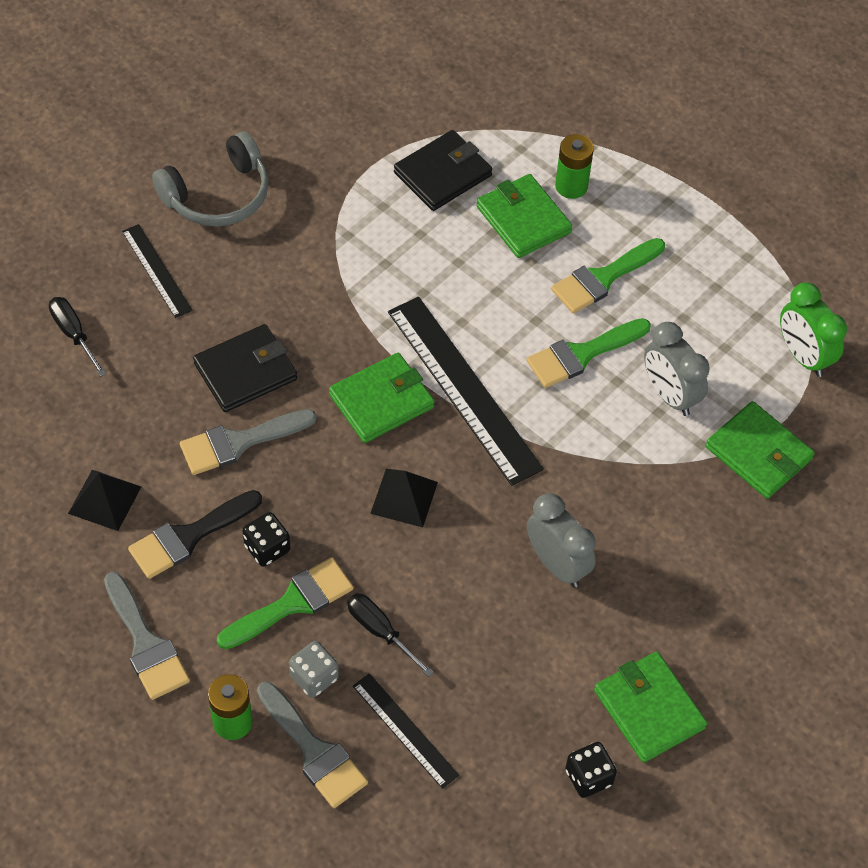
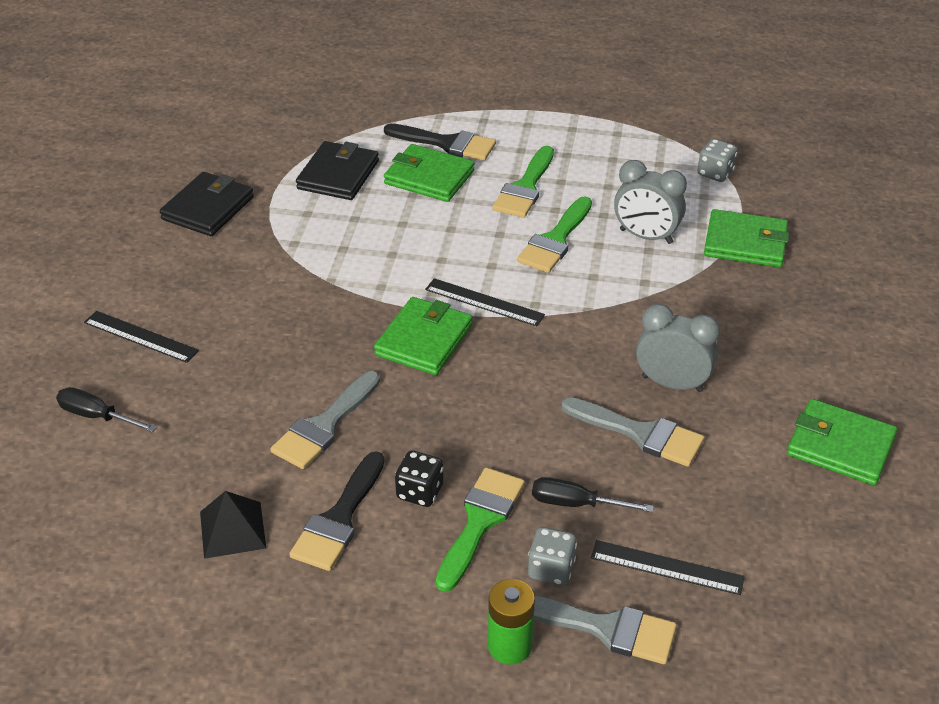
camera: 30 degrees left, 15 degrees down
(146, 643) = (371, 626): grey brush -> grey brush (640, 433)
(218, 195) = (155, 263): grey headphones -> none
(245, 371) = (285, 372): black wallet -> black wallet (208, 208)
(404, 497) = (505, 397): black pyramid -> none
(463, 389) = (484, 302): black ruler -> black ruler, size x0.53
(571, 186) = (447, 143): green battery -> black brush
(588, 777) = (845, 519): black dice -> none
(803, 356) = (715, 173): green clock -> grey dice

